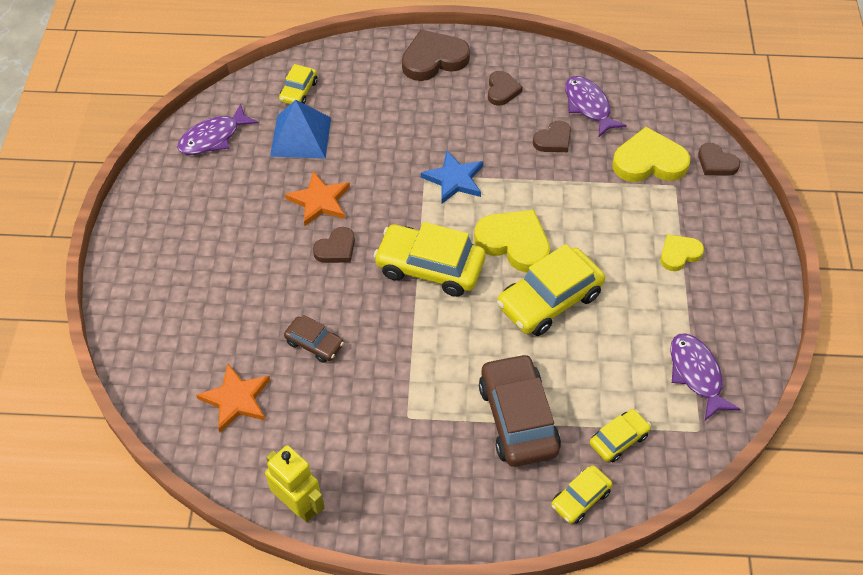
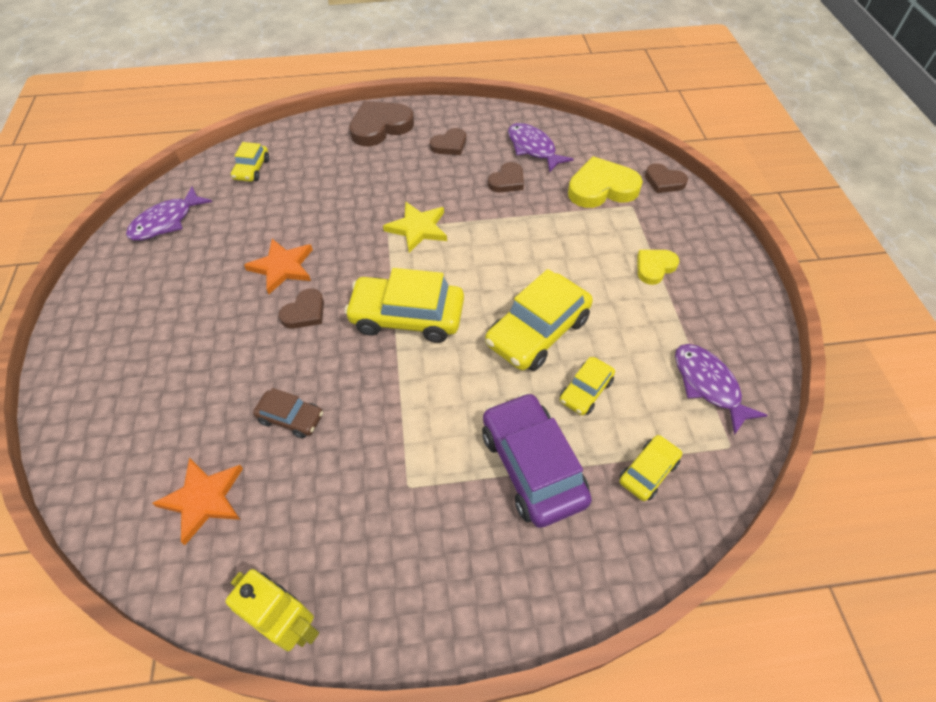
camera: 10 degrees left, 0 degrees up
(300, 136) = (257, 209): blue pyramid -> none
(454, 179) = (417, 228): blue star -> yellow star
(502, 90) = (449, 145): brown heart -> brown heart turned 60 degrees clockwise
(514, 243) = (489, 280): yellow heart -> none
(518, 418) = (532, 466): brown car -> purple car
(580, 498) = (624, 551): yellow car -> yellow car (585, 391)

